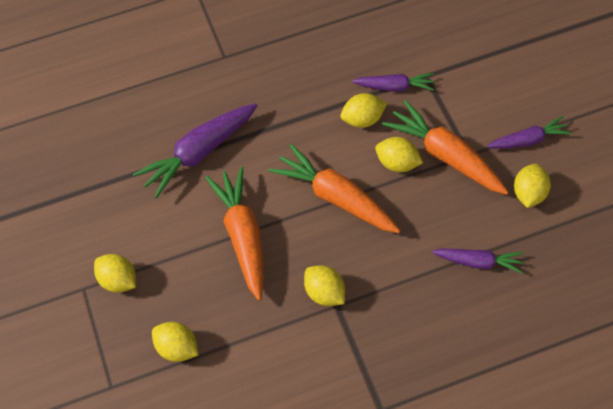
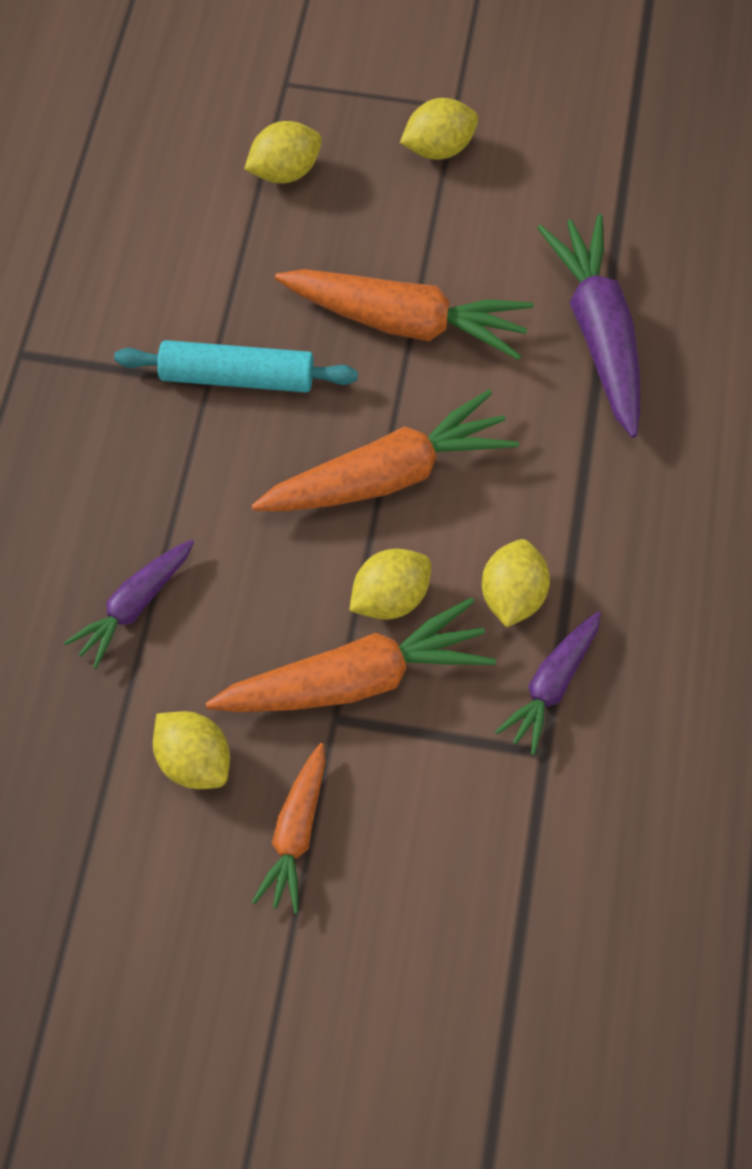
camera: 115 degrees right, 5 degrees up
(325, 293) = (237, 377): yellow lemon -> turquoise rolling pin
(529, 140) = (296, 834): purple carrot -> orange carrot

